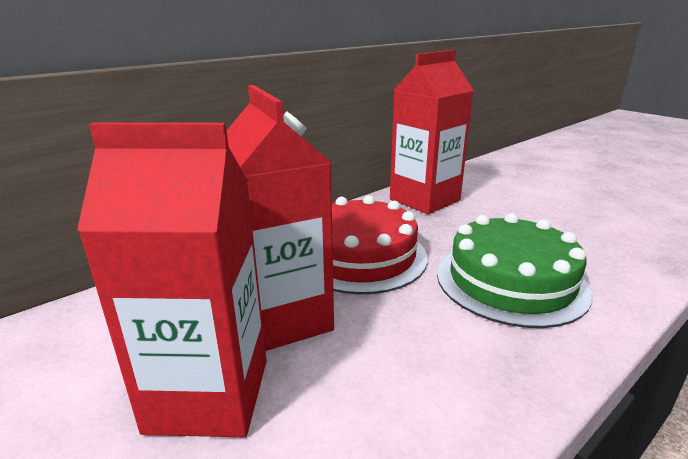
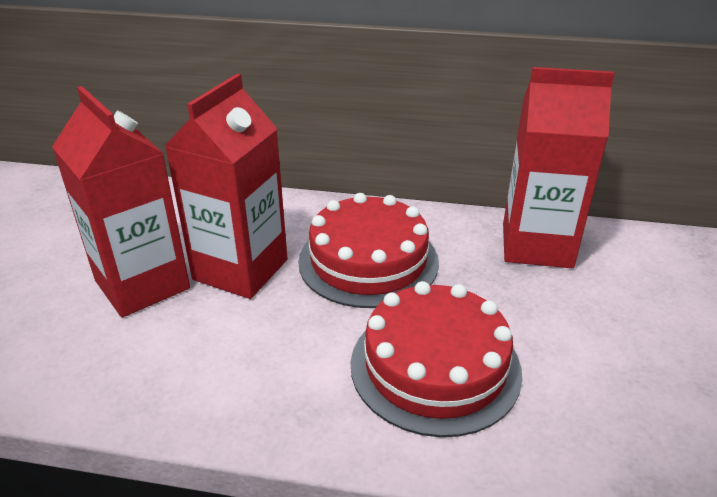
camera: 50 degrees right, 10 degrees up
(511, 281) = (435, 366): green cake -> red cake

